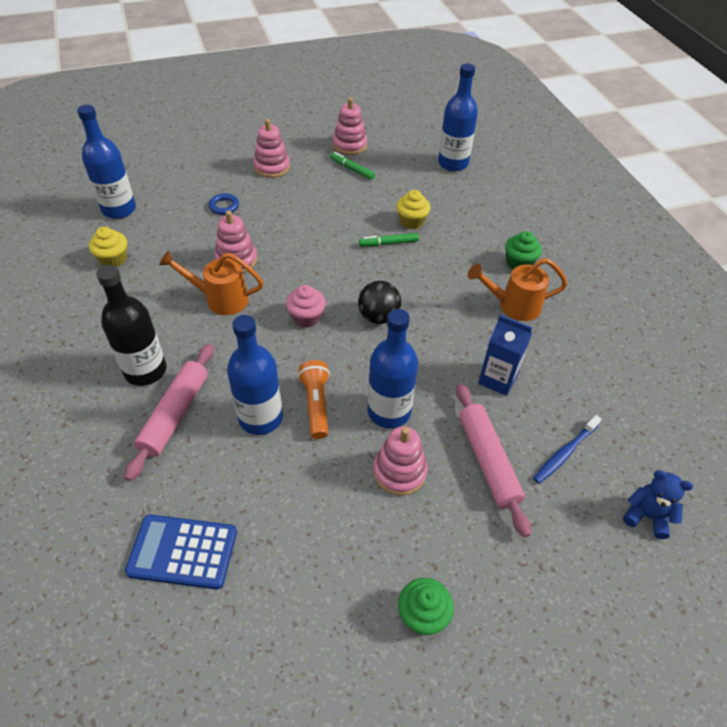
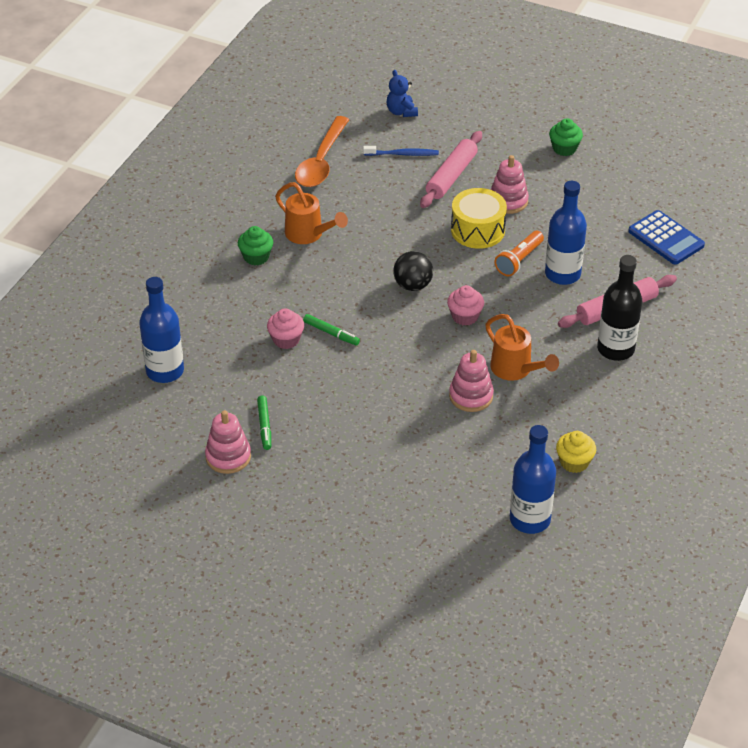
camera: 135 degrees left, 5 degrees down
(224, 206) = (429, 459): blue ring -> none
(272, 167) = (336, 478): pink stacking toy -> none
(389, 411) = (477, 230): blue bottle -> yellow drum
(411, 221) = (286, 339): yellow cupcake -> pink cupcake
(497, 379) = (386, 205): blue carton -> none
(612, 384) = (321, 162): none -> orange spoon

